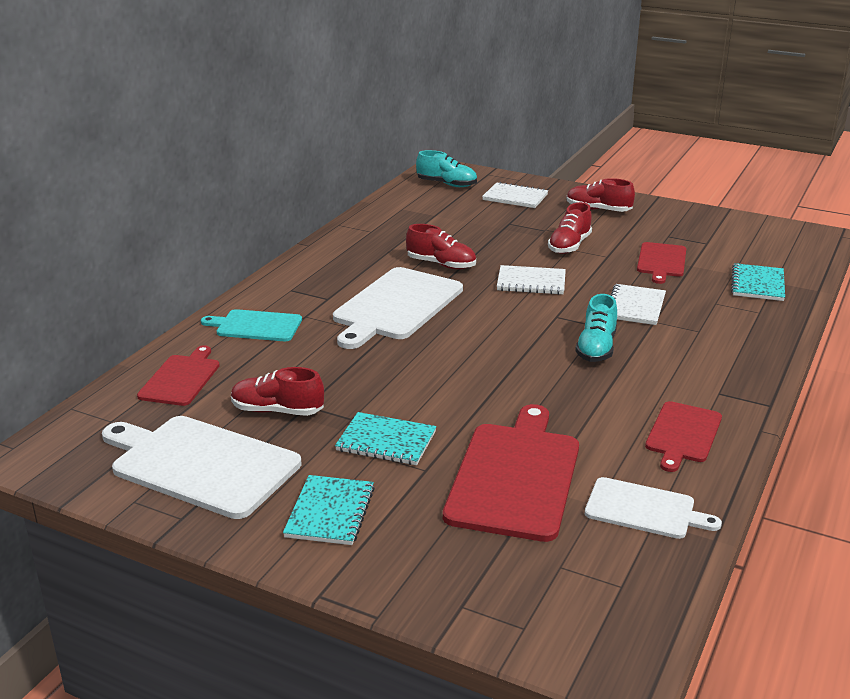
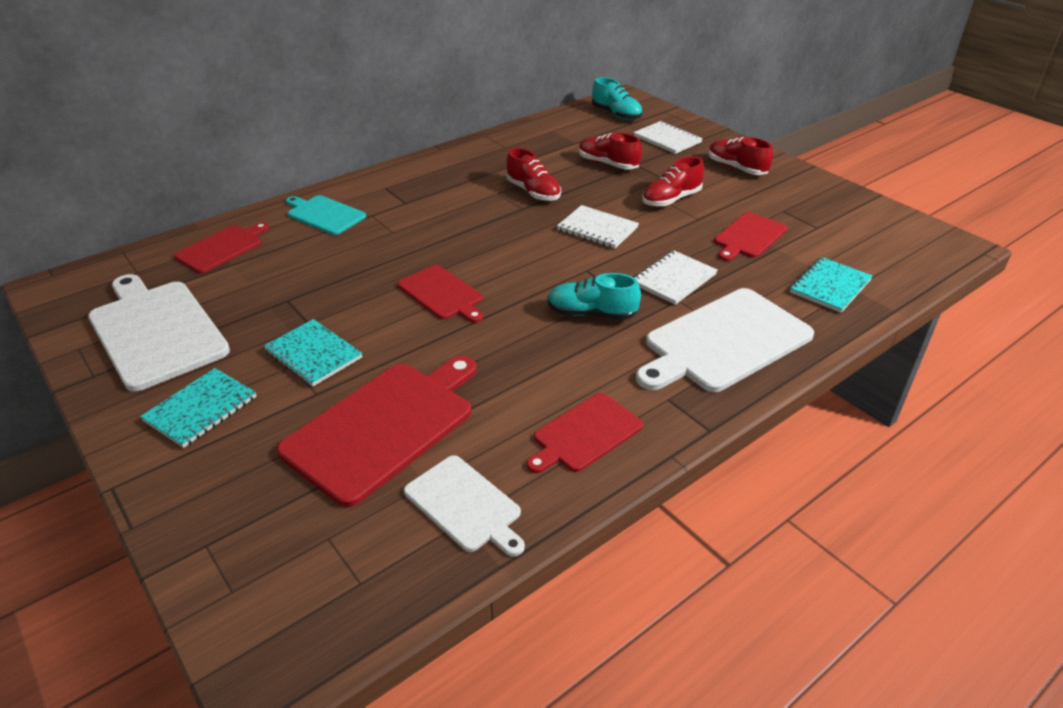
camera: 25 degrees right, 10 degrees up
(277, 411) = (260, 298): red shoe -> red shoe (608, 164)
(396, 306) = (453, 224): white cutting board -> white cutting board (724, 341)
(450, 364) = (442, 294): none -> red cutting board
(596, 348) = (591, 314): turquoise shoe -> turquoise shoe turned 60 degrees clockwise

